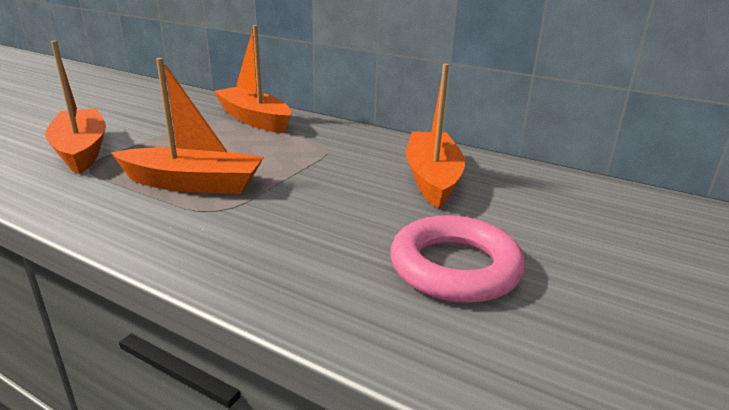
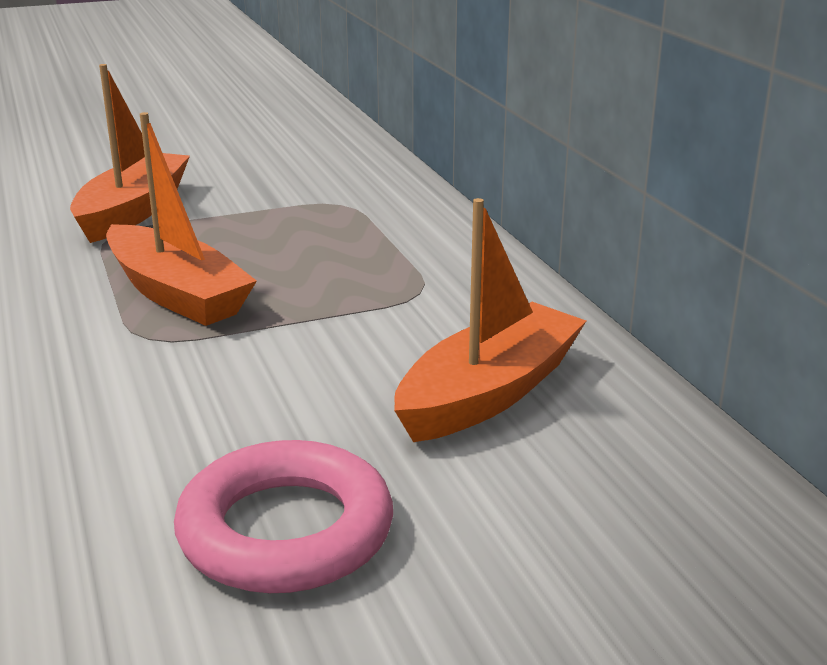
camera: 40 degrees right, 0 degrees up
(254, 119) = (393, 217): orange boat -> none

